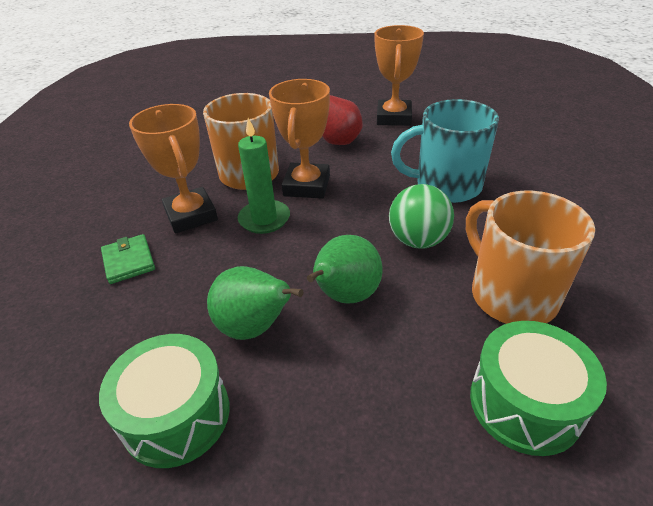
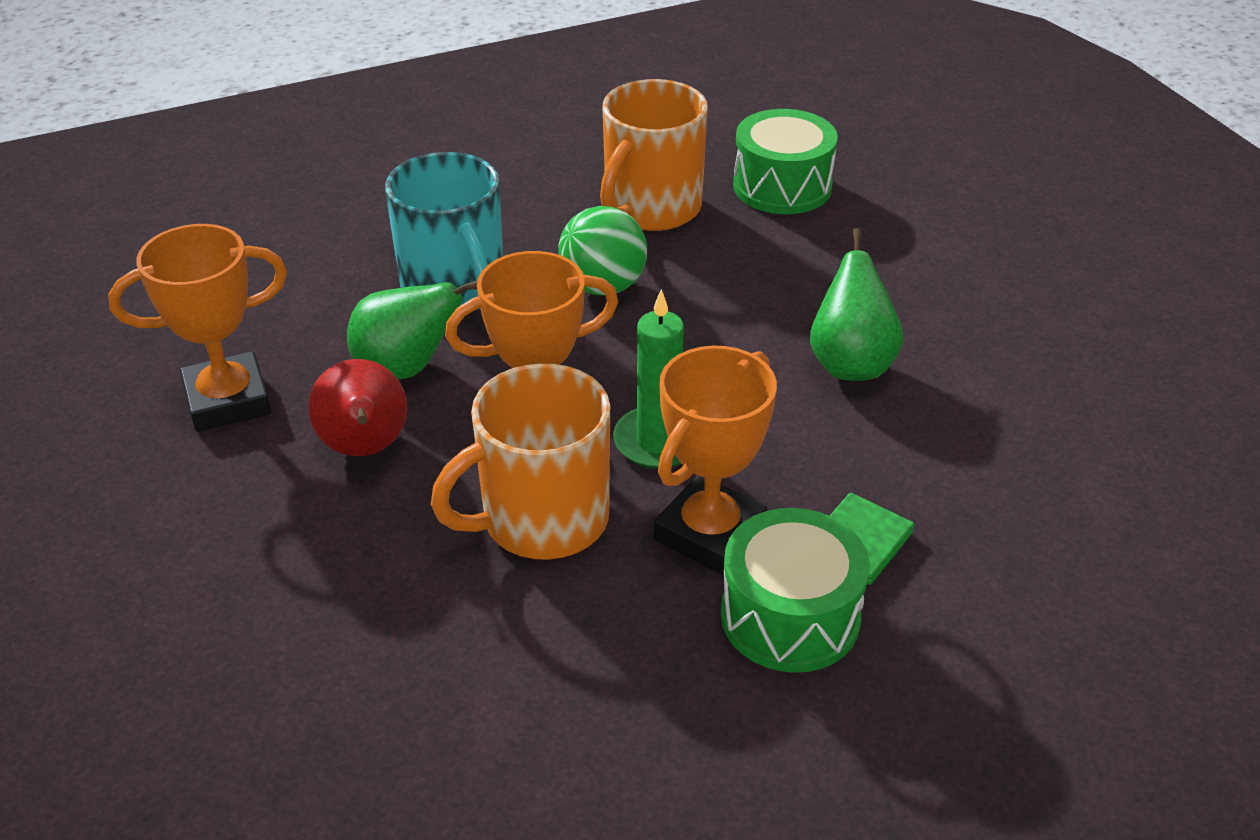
camera: 120 degrees left, 0 degrees up
(176, 415) = (992, 369): green drum -> green drum (790, 616)
(345, 296) = (747, 315): green pear -> green pear (406, 368)

